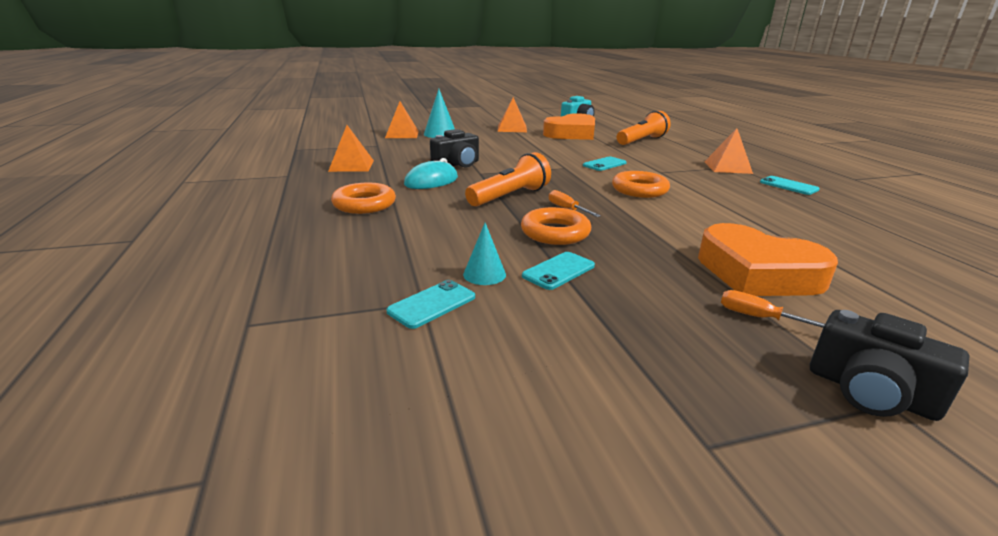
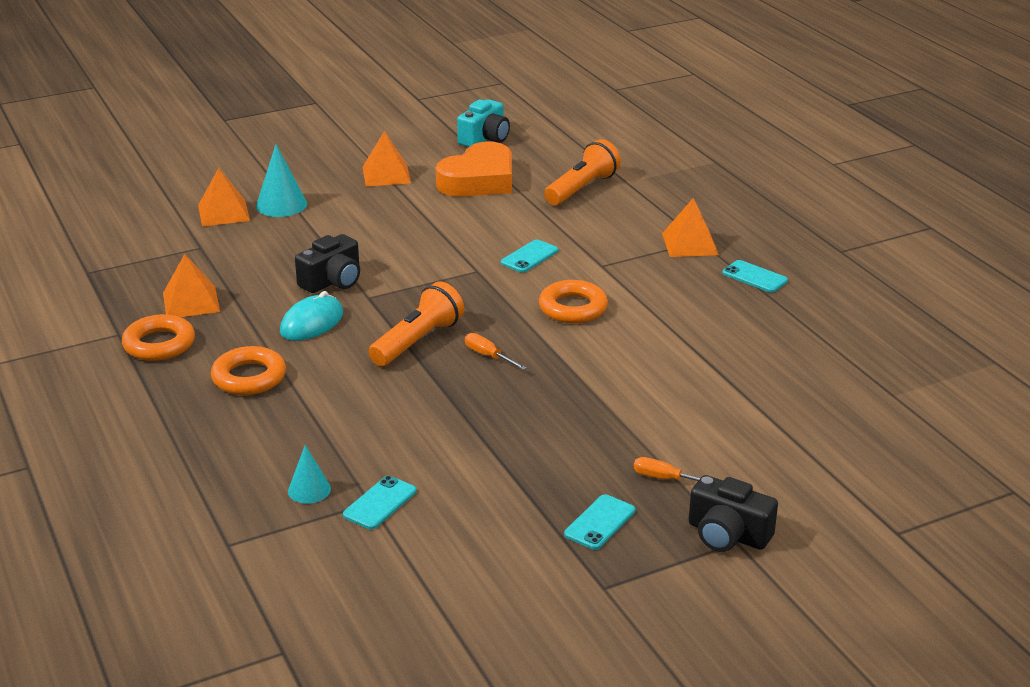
camera: 10 degrees left, 5 degrees up
(484, 274) = (418, 463): turquoise cone -> turquoise cone (309, 490)
(555, 232) = (479, 396): orange ring -> orange ring (159, 344)
(558, 271) = (488, 449): turquoise phone -> turquoise phone (600, 522)
(757, 273) = (678, 427): orange heart -> none

